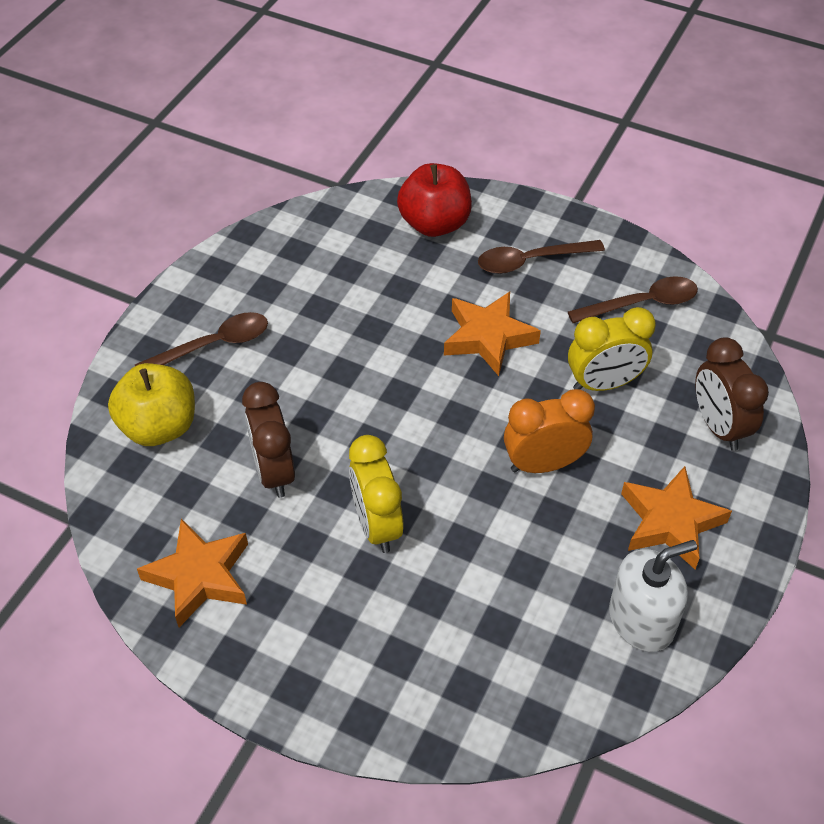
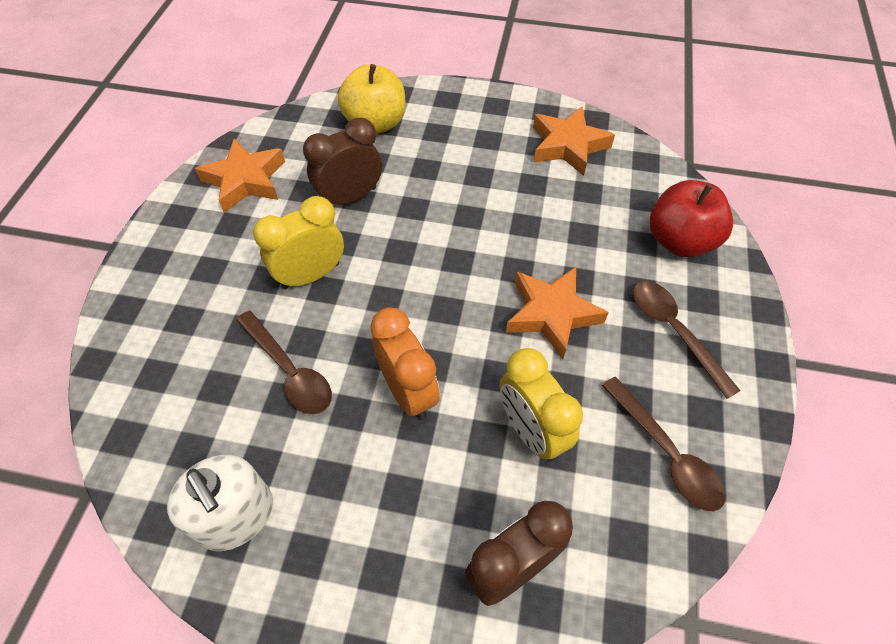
camera: 75 degrees right, 5 degrees up
(213, 345) = (464, 131): brown spoon -> brown spoon (289, 371)
(670, 522) = (362, 529): orange star -> orange star (568, 146)

